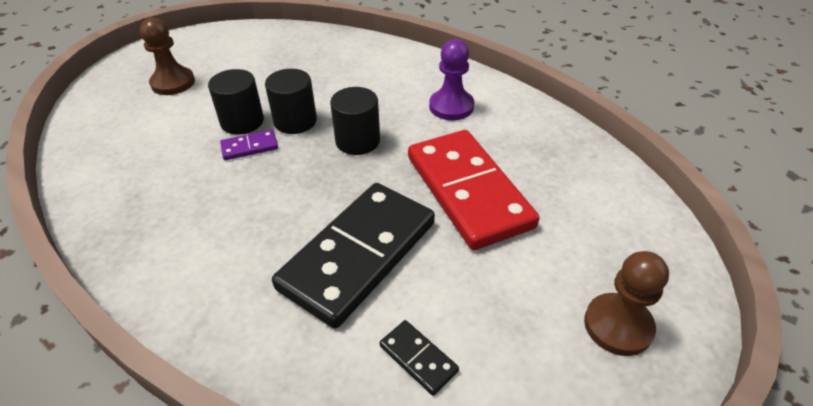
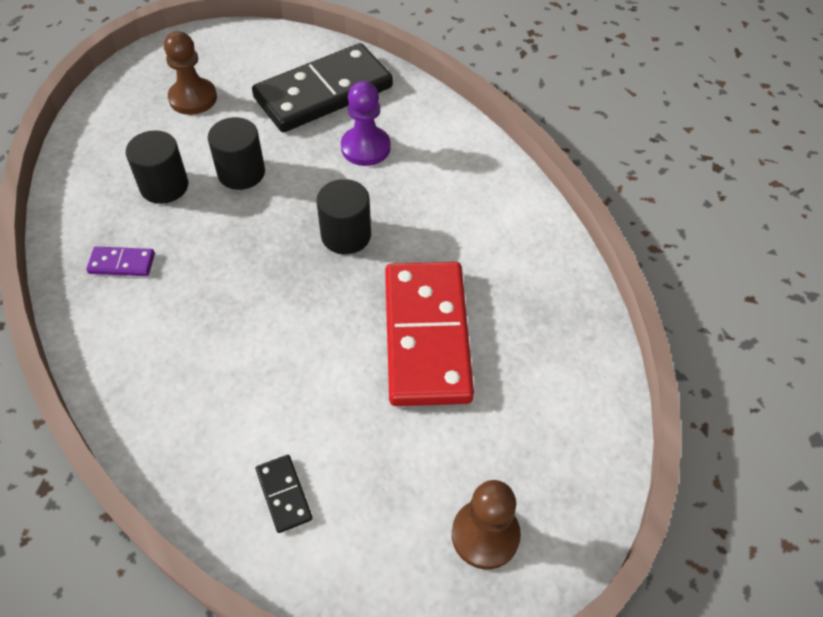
camera: 20 degrees right, 10 degrees up
(249, 147) = (235, 208): purple domino -> purple domino (122, 263)
(295, 121) = (294, 189): black cylinder -> black cylinder (164, 186)
(358, 255) = (282, 370): black domino -> black domino (323, 92)
(451, 106) = (469, 221): purple pawn -> purple pawn (365, 148)

